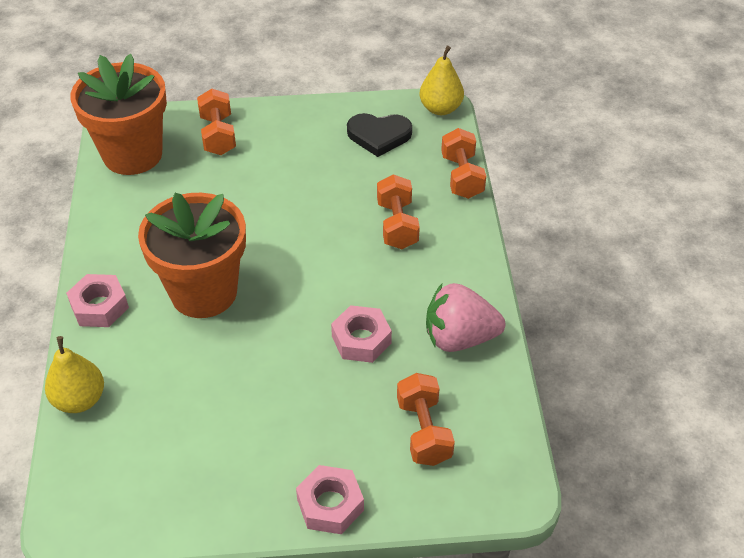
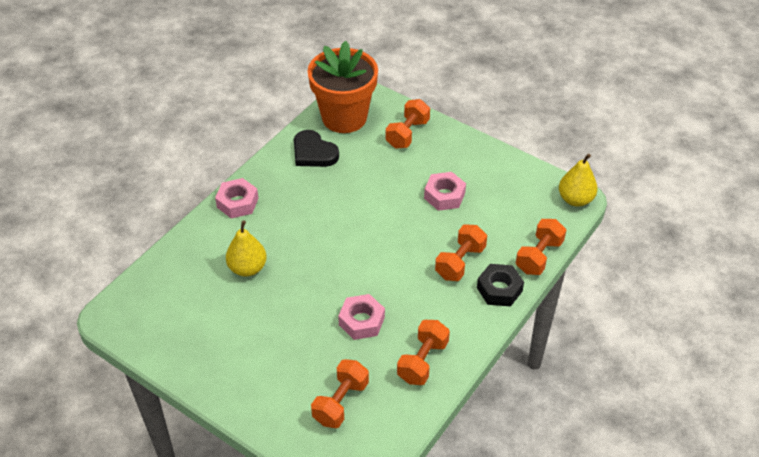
camera: 40 degrees right, 0 degrees up
(80, 400) = (178, 251): yellow pear -> yellow pear (247, 268)
(204, 292) = (301, 231): orange flower pot -> none
(330, 504) = (246, 405): pink nut -> pink nut (444, 195)
(379, 136) = (511, 194): black heart -> black heart (313, 152)
(458, 227) = (499, 289): none -> black nut
(459, 338) = (422, 361): pink strawberry -> orange dumbbell

